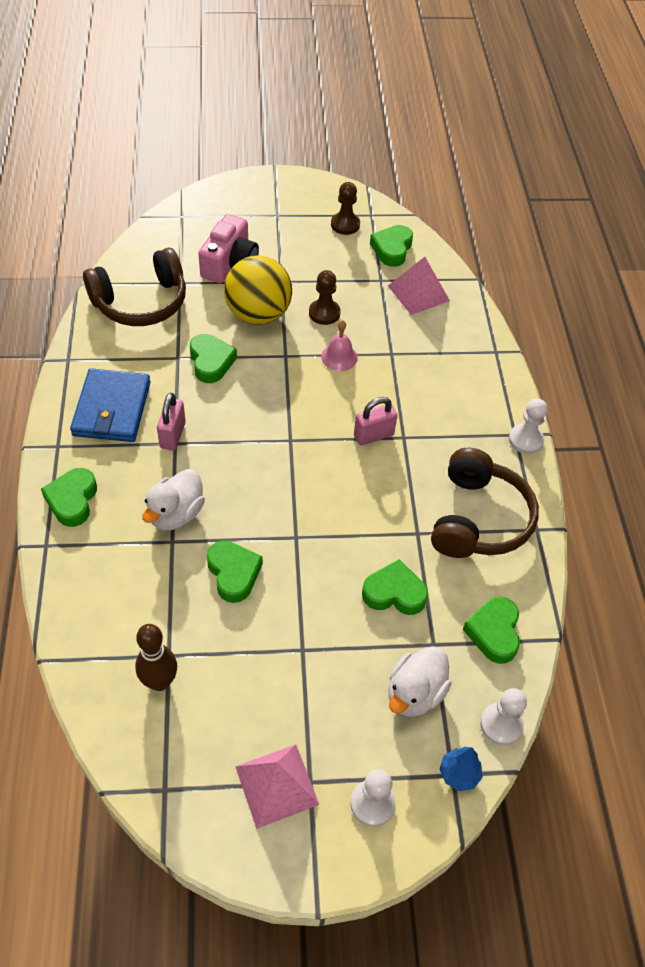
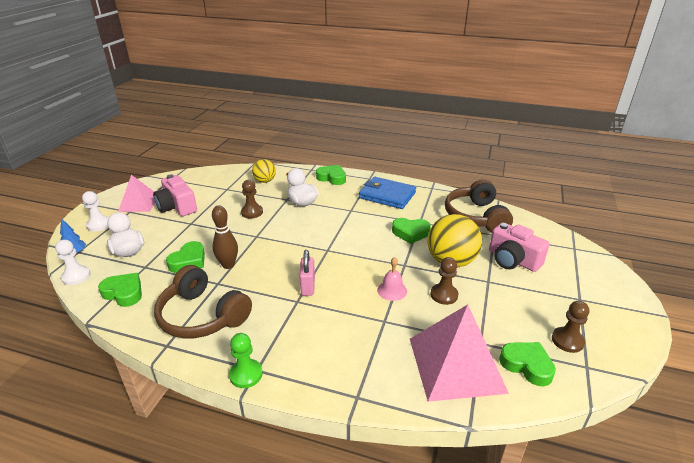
camera: 115 degrees right, 20 degrees down
(117, 603) = (265, 181): none -> yellow ball
(159, 681) = (216, 185): brown bowling pin -> brown bowling pin (228, 265)
(173, 435) = (356, 210): pink padlock -> none
(233, 573) = (252, 212): green heart -> brown pawn
(262, 704) = (177, 207): none -> pink camera
(418, 293) = (456, 364): pink pyramid -> pink pyramid, size x1.66
(525, 440) = (246, 374): white pawn -> green pawn

